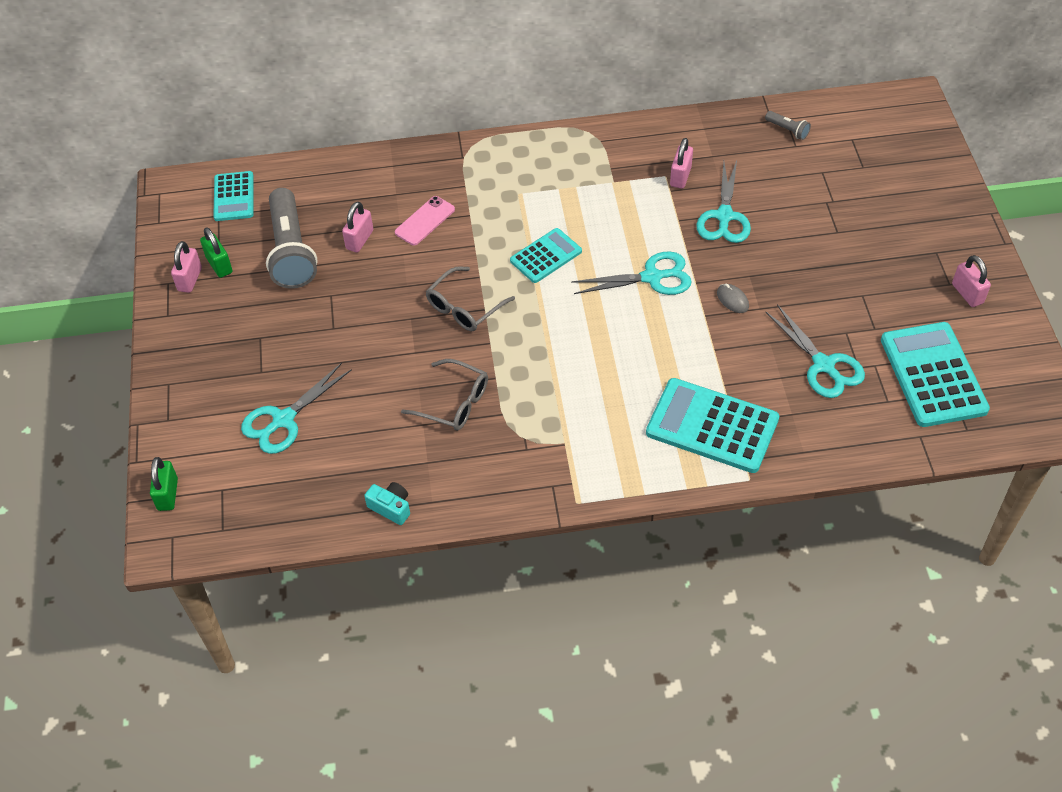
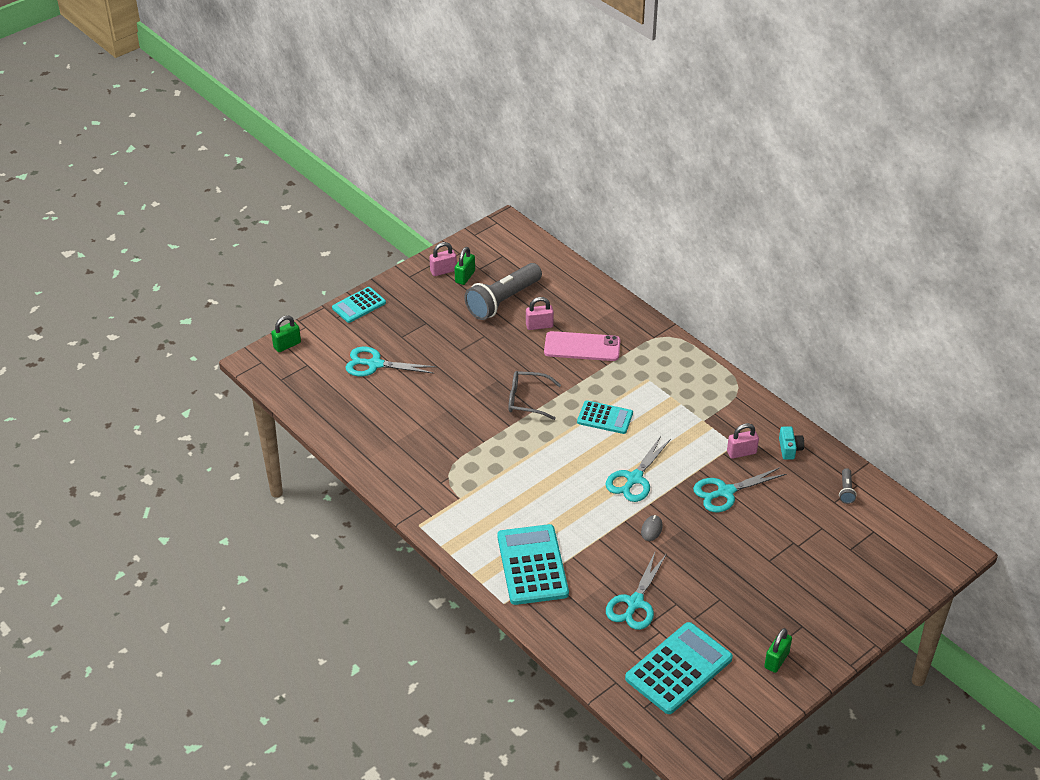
camera: 55 degrees right, 10 degrees down
(234, 197) = (523, 254): turquoise calculator -> turquoise calculator (359, 305)
(391, 507) = (349, 442): turquoise camera -> turquoise camera (789, 449)
(425, 221) = (582, 347): pink phone -> pink phone, size x1.51
(454, 403) = (448, 432): grey glasses -> none
(652, 277) = (634, 479): turquoise scissors -> turquoise scissors turned 75 degrees clockwise
(967, 293) = (776, 660): pink padlock -> green padlock

